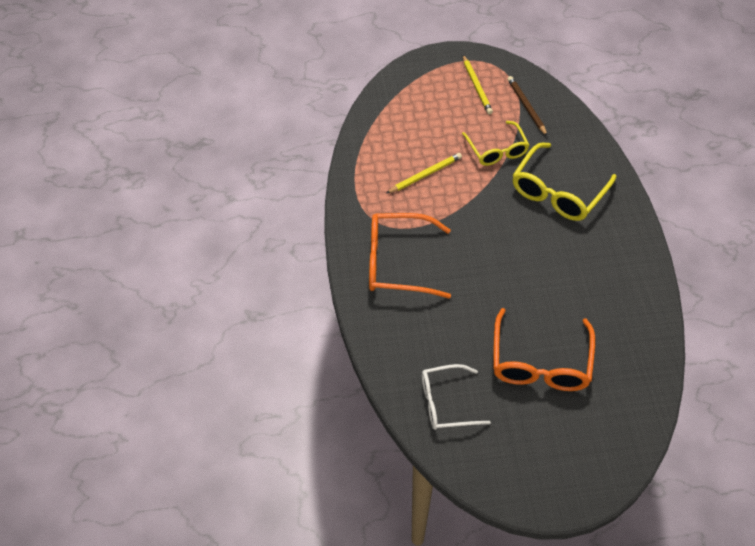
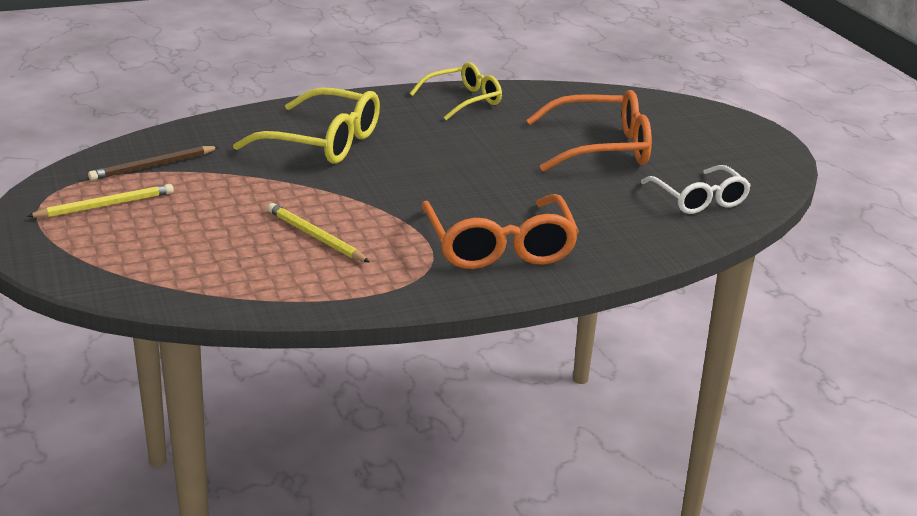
camera: 105 degrees left, 25 degrees down
(497, 150) = (250, 184): yellow glasses -> yellow glasses (463, 100)

